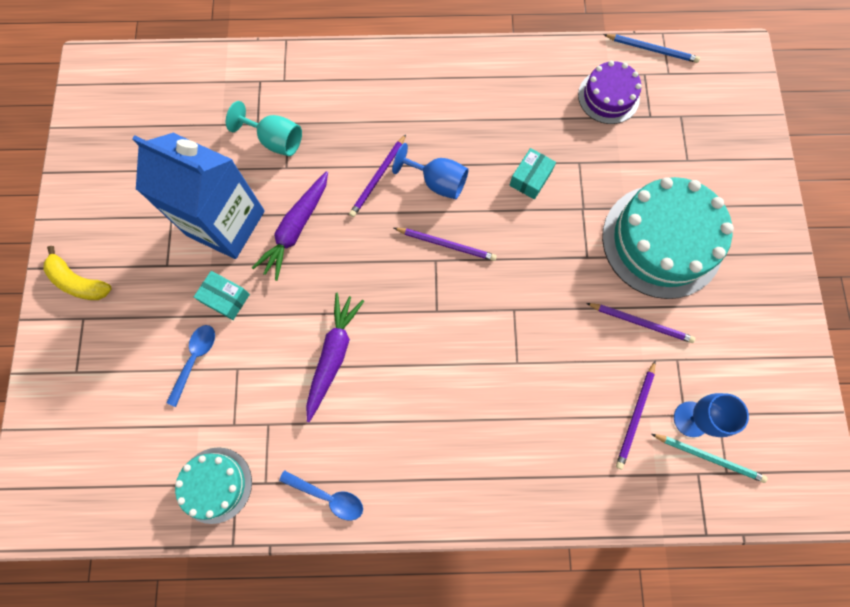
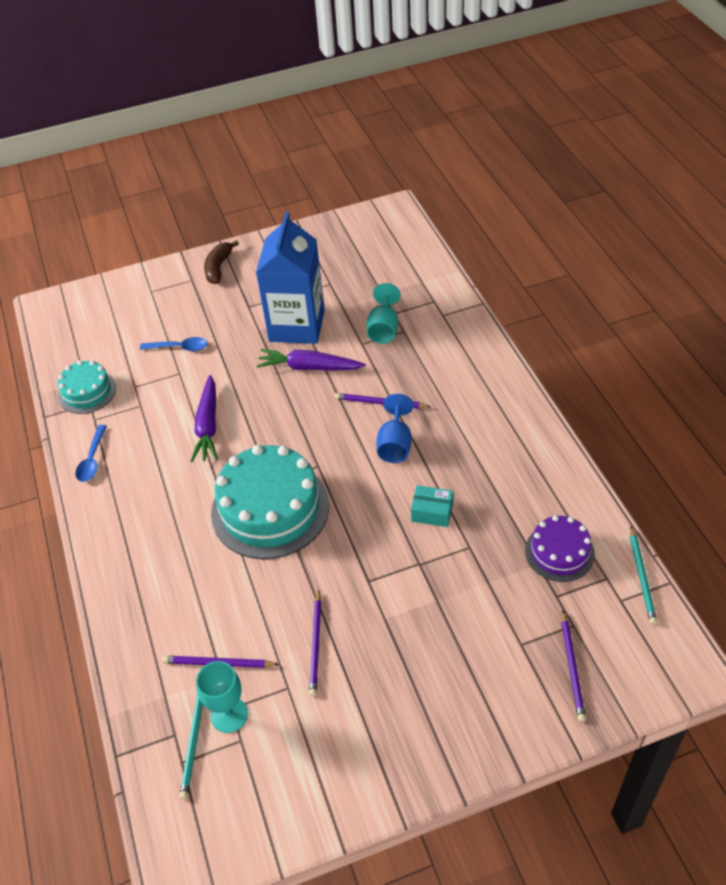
camera: 75 degrees right, 25 degrees down
(79, 282) = (218, 267): yellow banana -> brown banana
(225, 298) = (234, 347): turquoise box -> none
(333, 355) = (208, 426): purple carrot -> purple carrot turned 90 degrees clockwise
(446, 244) = (336, 469): purple pencil -> purple pencil (572, 667)
(652, 50) = (642, 577): blue pencil -> turquoise pencil
(662, 241) = (414, 642): turquoise cake -> turquoise cake (270, 509)
(691, 419) = (229, 715): blue goblet -> turquoise goblet

